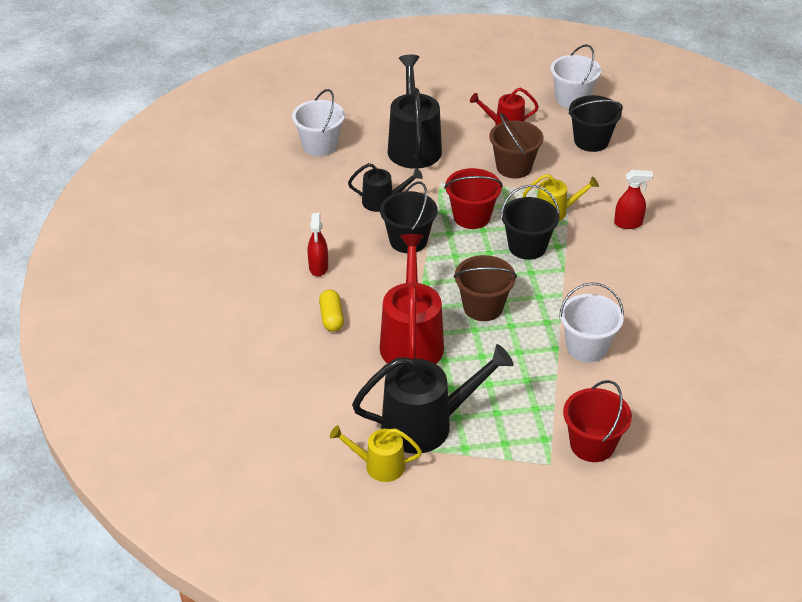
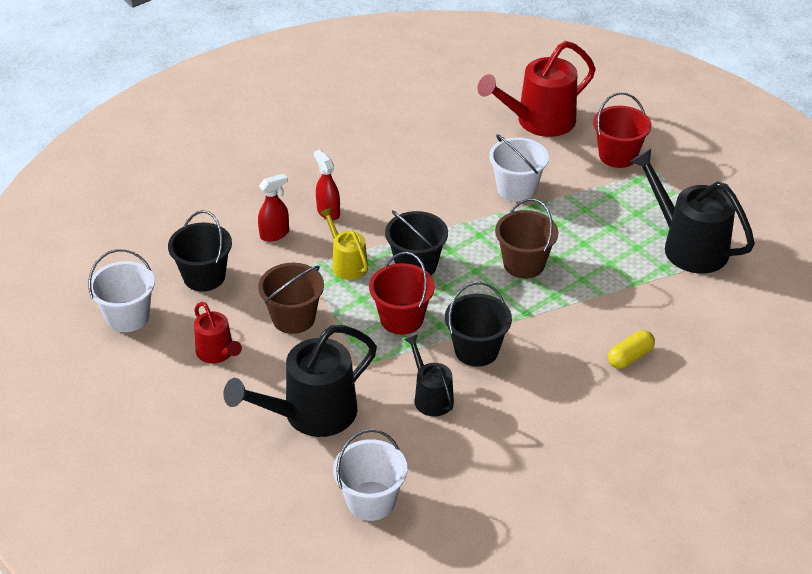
camera: 120 degrees left, 0 degrees up
(318, 267) = (573, 399): red spray bottle -> red spray bottle (275, 234)
(378, 465) = (754, 255): yellow watering can -> none
(411, 340) = (606, 292): red watering can -> red watering can (538, 122)

